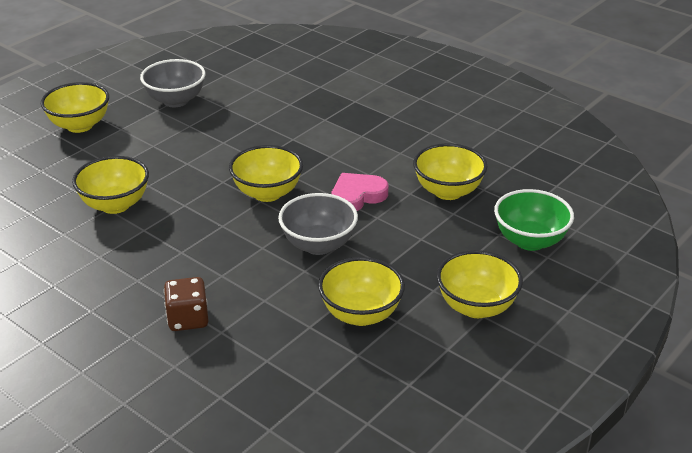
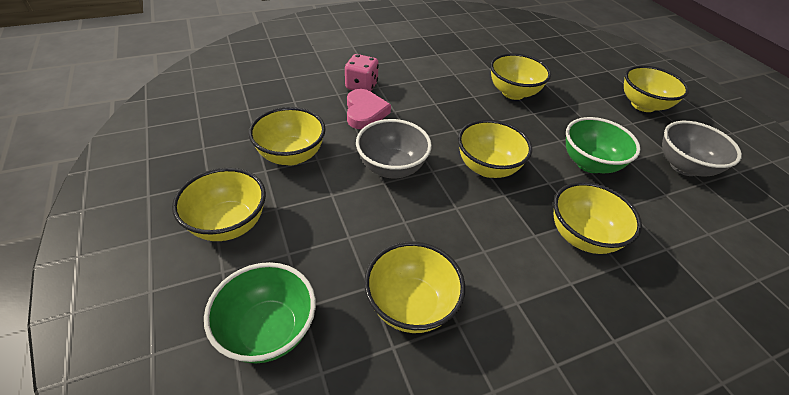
camera: 115 degrees right, 10 degrees up
(188, 319) = (361, 86): brown dice -> pink dice
(212, 143) = (589, 163): none -> green bowl
(311, 136) = (582, 236): none -> yellow bowl
(357, 196) = (448, 223): pink heart -> pink heart (365, 112)

